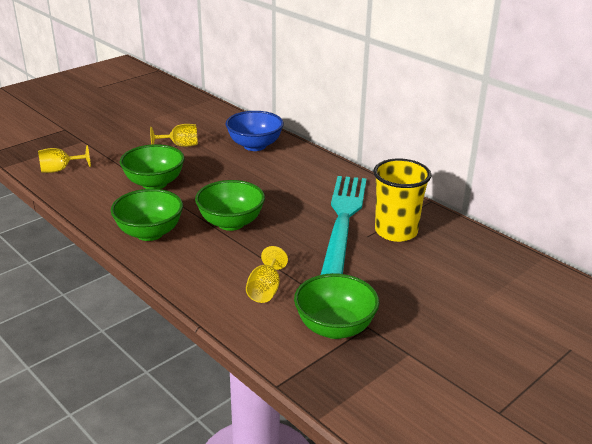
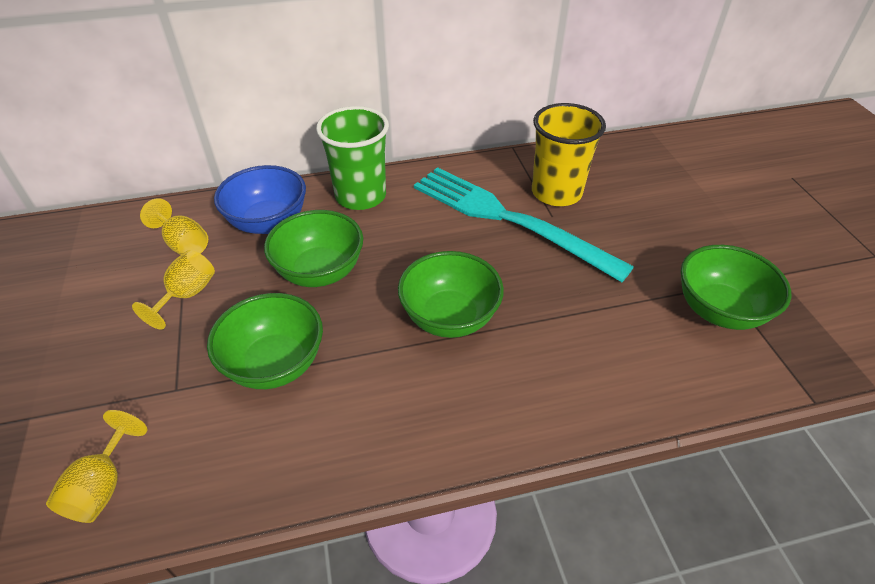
camera: 60 degrees left, 15 degrees up
(149, 233) = (416, 417): green bowl -> green bowl (320, 272)
(265, 290) = (622, 341): yellow goblet -> yellow goblet (184, 244)
(308, 164) = (360, 196): none -> green cup

